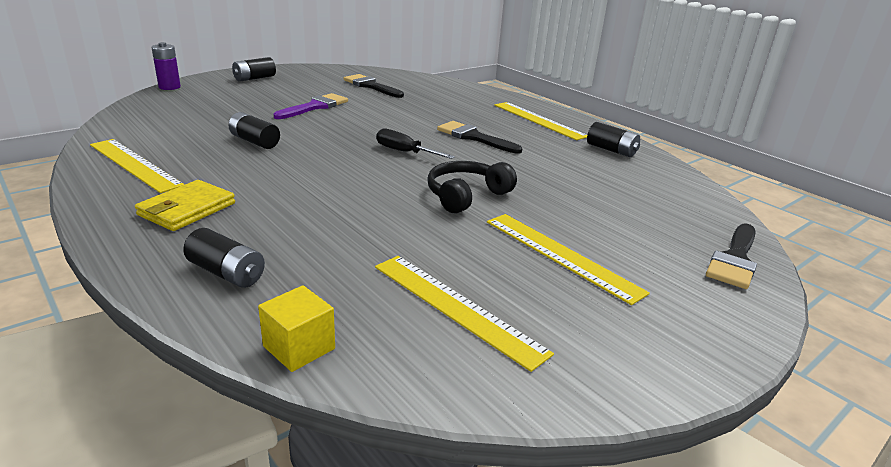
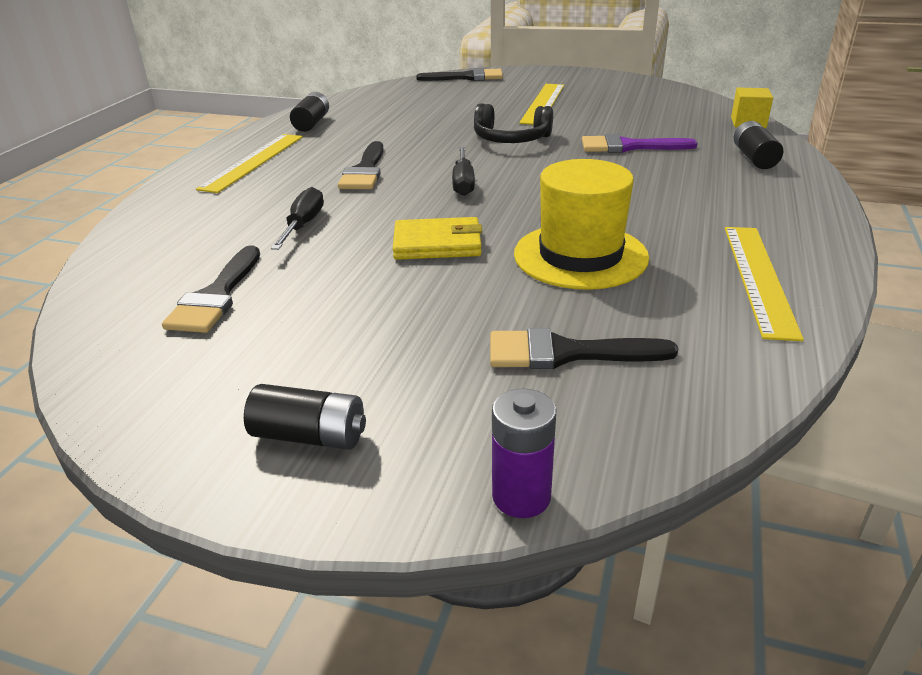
camera: 120 degrees left, 5 degrees up
(187, 209) = (743, 206): yellow wallet -> yellow wallet (437, 244)
(203, 112) = (565, 353): none -> black brush
(255, 141) = (580, 256): black battery -> yellow hat
(315, 107) = (396, 286): purple brush -> purple brush (628, 147)
(415, 109) = (303, 225): none -> black screwdriver
(456, 307) = (646, 109): yellow ruler -> none

